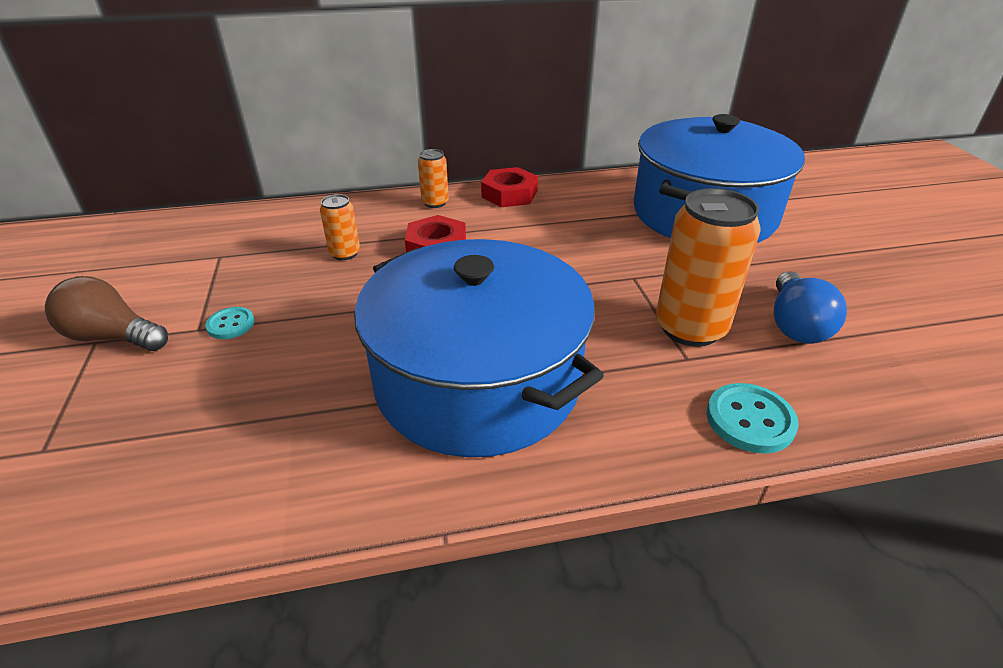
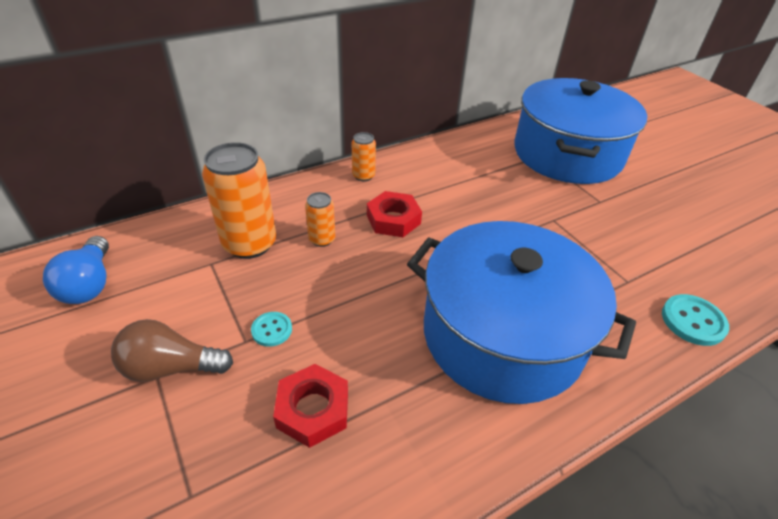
camera: 20 degrees left, 5 degrees up
(509, 194) = (417, 158): red nut -> red nut (313, 409)
(690, 328) = (615, 255): orange can -> orange can (249, 244)
(795, 325) = (677, 239): blue light bulb -> blue light bulb (89, 284)

